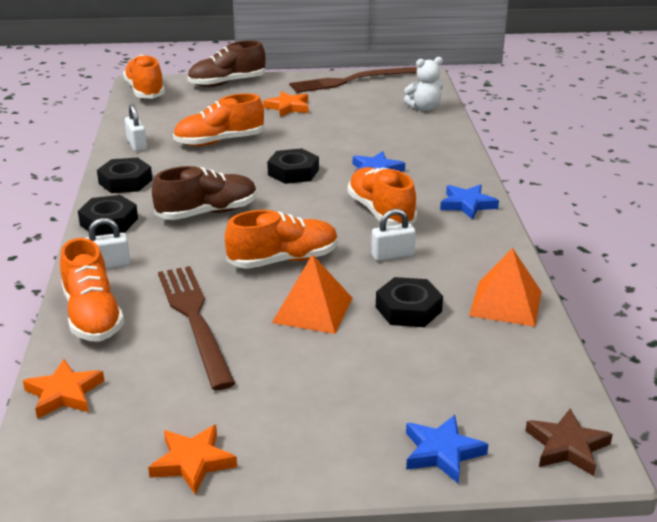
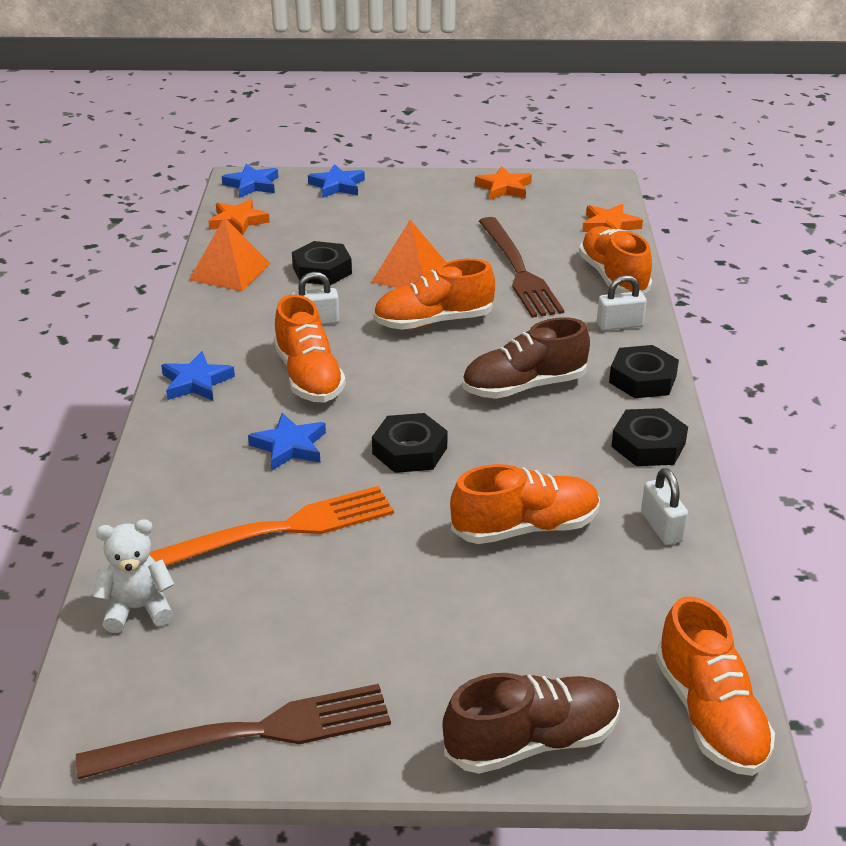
camera: 175 degrees left, 5 degrees up
(288, 107) = (401, 628): orange star -> orange star (238, 221)
(366, 135) = (277, 531): none -> orange fork
(567, 446) = (252, 185): brown star -> blue star

